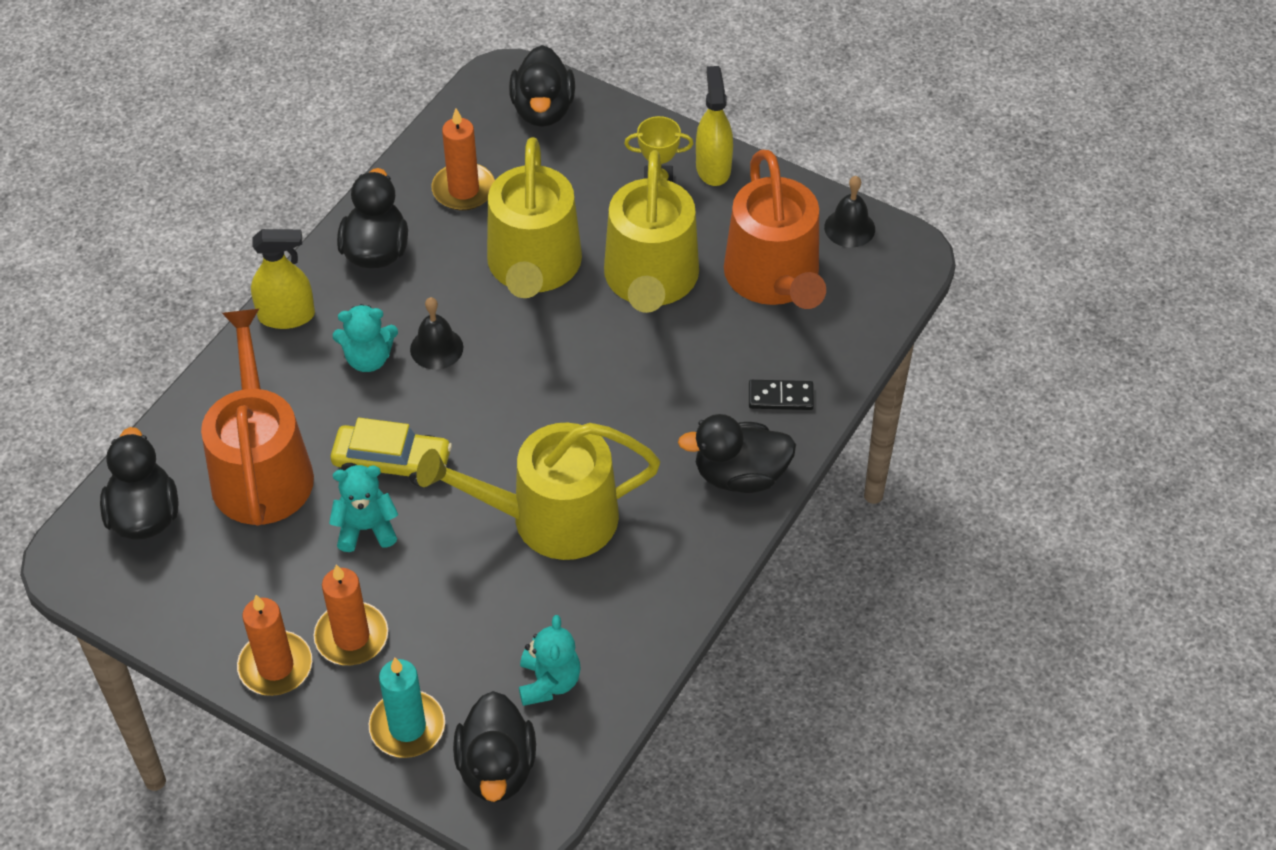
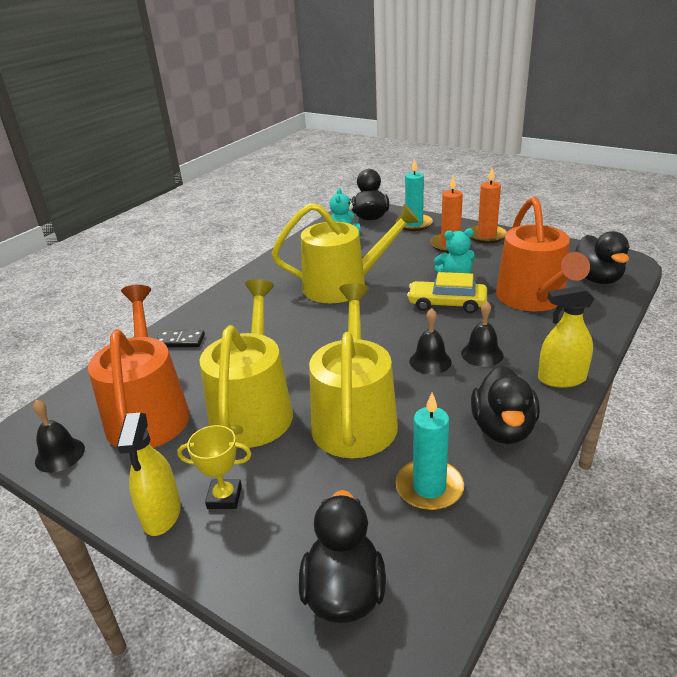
camera: 175 degrees left, 20 degrees down
(368, 358) = (482, 354): turquoise teddy bear -> black bell
(463, 190) = (429, 488): orange candle -> turquoise candle
(740, 475) = (223, 305): black duck -> none

